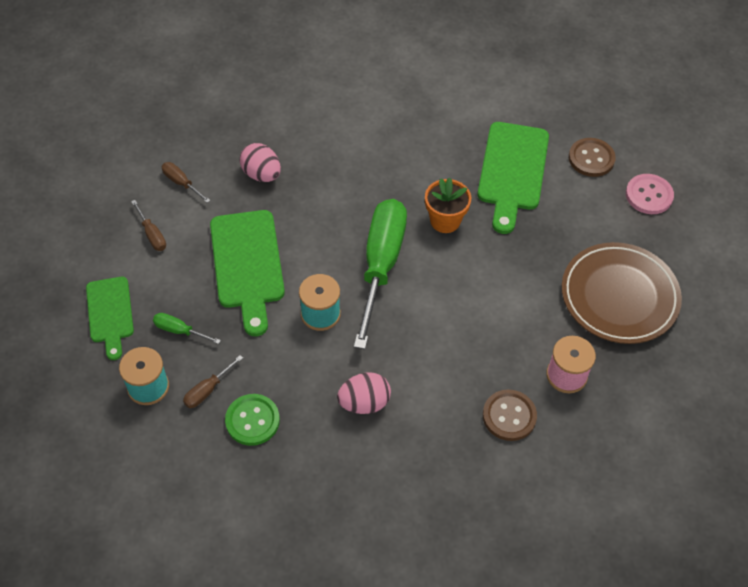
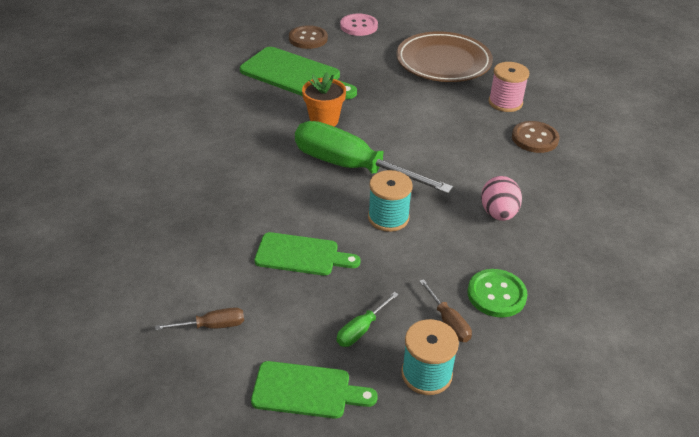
camera: 70 degrees left, 15 degrees down
(181, 183) = (154, 284): brown screwdriver -> none
(247, 265) = (301, 255): green cutting board -> green cutting board, size x0.63
(261, 174) = (190, 218): pink egg -> none

